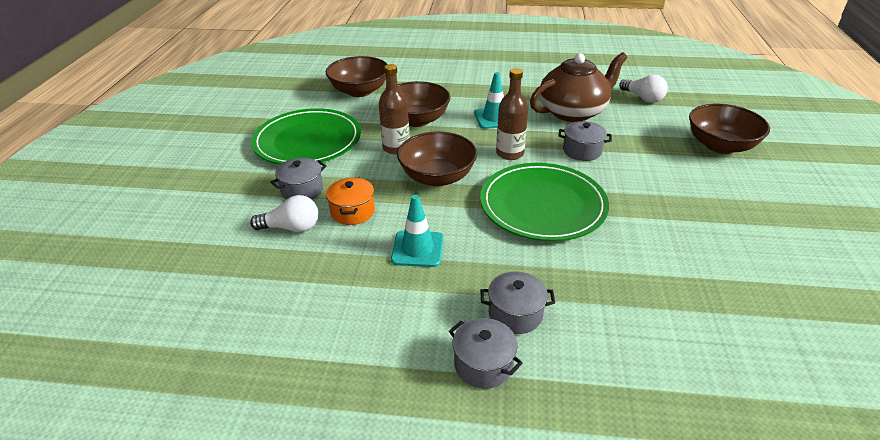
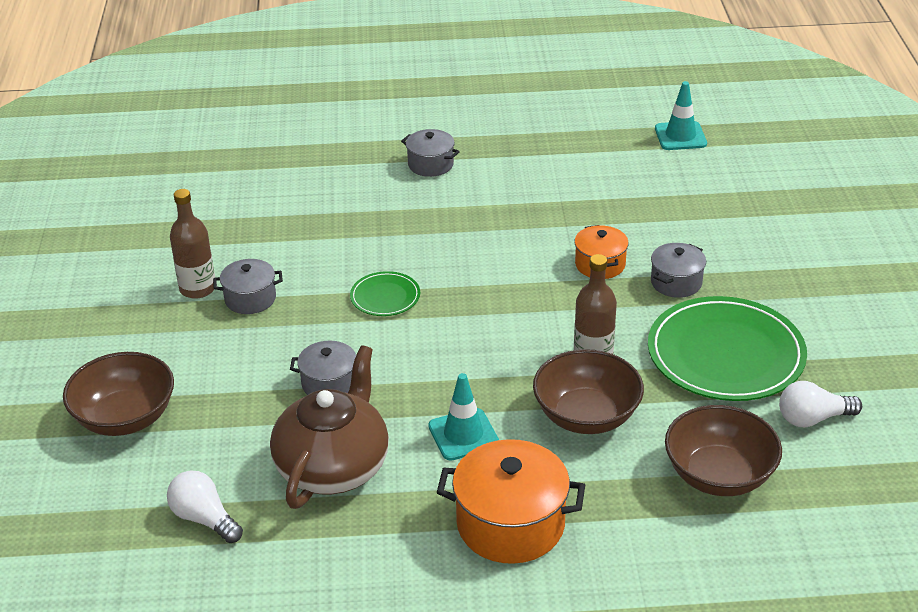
camera: 170 degrees right, 0 degrees up
(291, 228) = (654, 240): white light bulb -> white light bulb (812, 418)
(417, 249) = (512, 236): turquoise traffic cone -> turquoise traffic cone (680, 136)
(437, 177) = (519, 319): brown bowl -> none
(477, 84) = (510, 524): none -> orange pot
(510, 153) = (431, 367): brown bottle -> brown bottle (197, 288)
(515, 314) = (408, 197): grey pot -> grey pot (250, 299)
(542, 205) = (385, 297): green plate -> green plate, size x0.47
(573, 112) = (333, 466): brown teapot -> brown teapot turned 150 degrees clockwise

